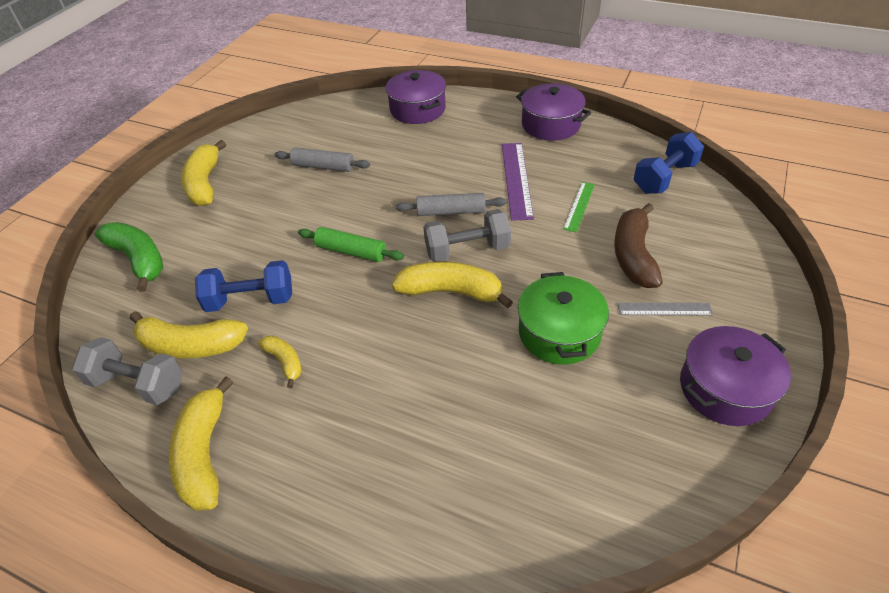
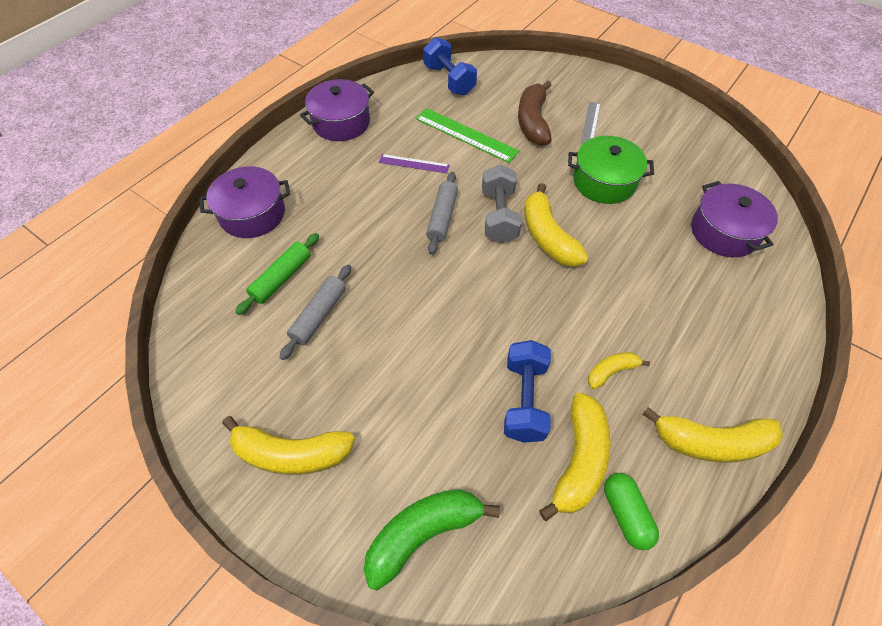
camera: 80 degrees left, 10 degrees up
(138, 384) = (626, 514): grey dumbbell -> green capsule
(351, 251) = (474, 303): green rolling pin -> green rolling pin (281, 278)
(451, 292) = (547, 236): yellow banana -> yellow banana turned 45 degrees counterclockwise
(516, 179) = (414, 163): purple ruler -> purple ruler, size x0.60
(579, 206) = (466, 135): green ruler -> green ruler, size x1.66
(633, 255) = (533, 122): brown banana -> brown banana turned 75 degrees clockwise
(725, 388) = (661, 118): purple pot -> purple pot (724, 232)

